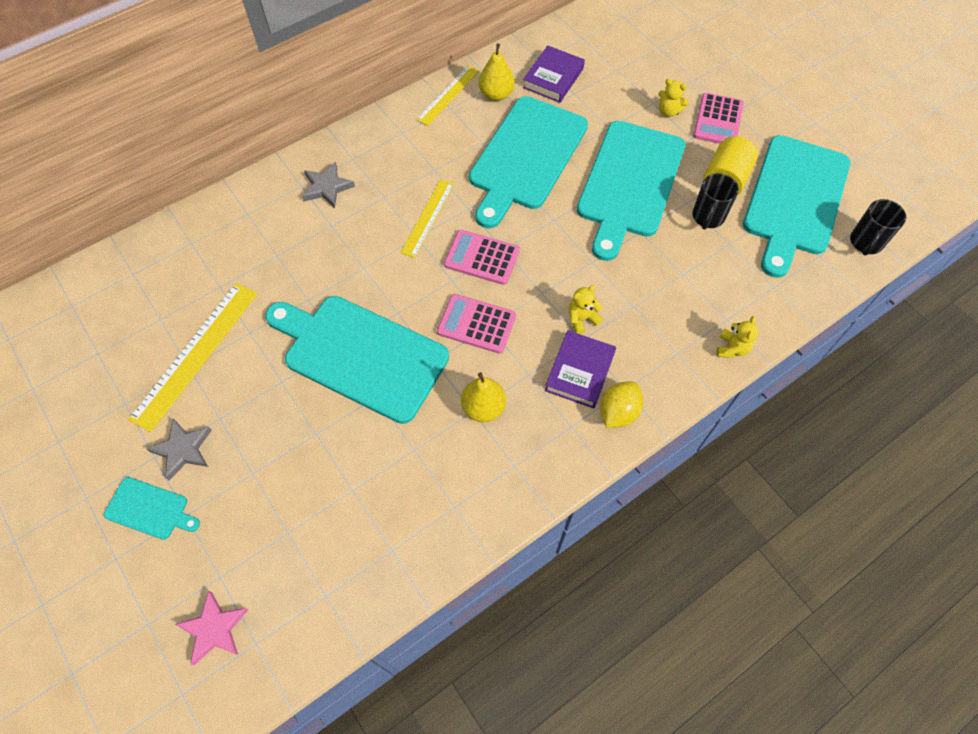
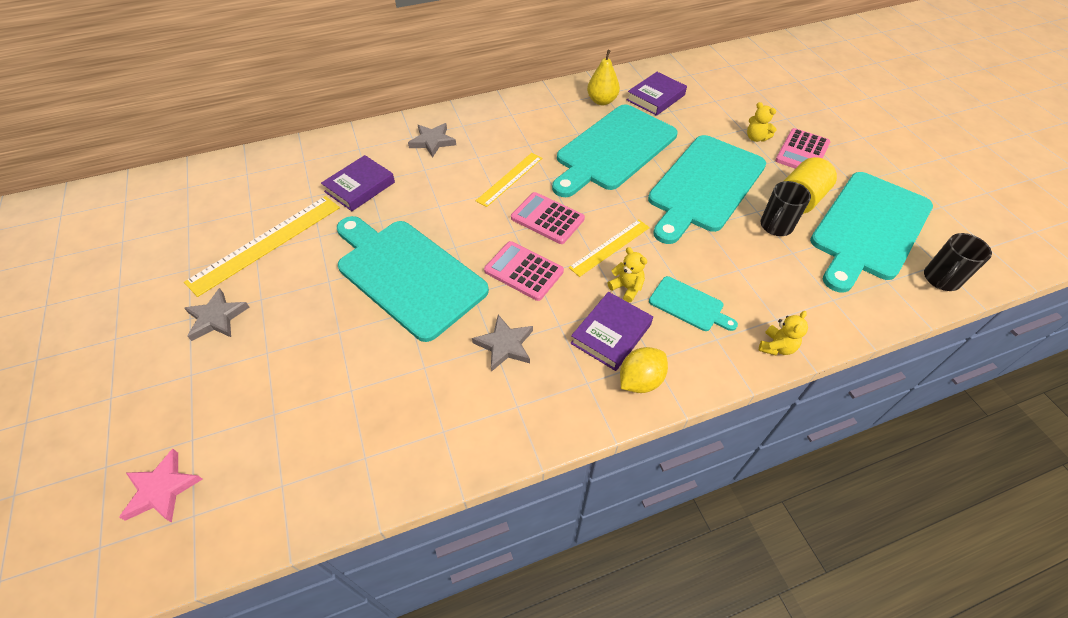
camera: 15 degrees right, 10 degrees down
(150, 509) = (162, 362): turquoise cutting board -> turquoise cutting board (689, 305)
(269, 263) = (360, 187): none -> purple book
(448, 95) = (560, 95): yellow ruler -> yellow ruler (610, 247)
(483, 407) = (505, 345): yellow pear -> grey star
(581, 319) = (626, 288): yellow teddy bear -> yellow teddy bear turned 60 degrees clockwise

